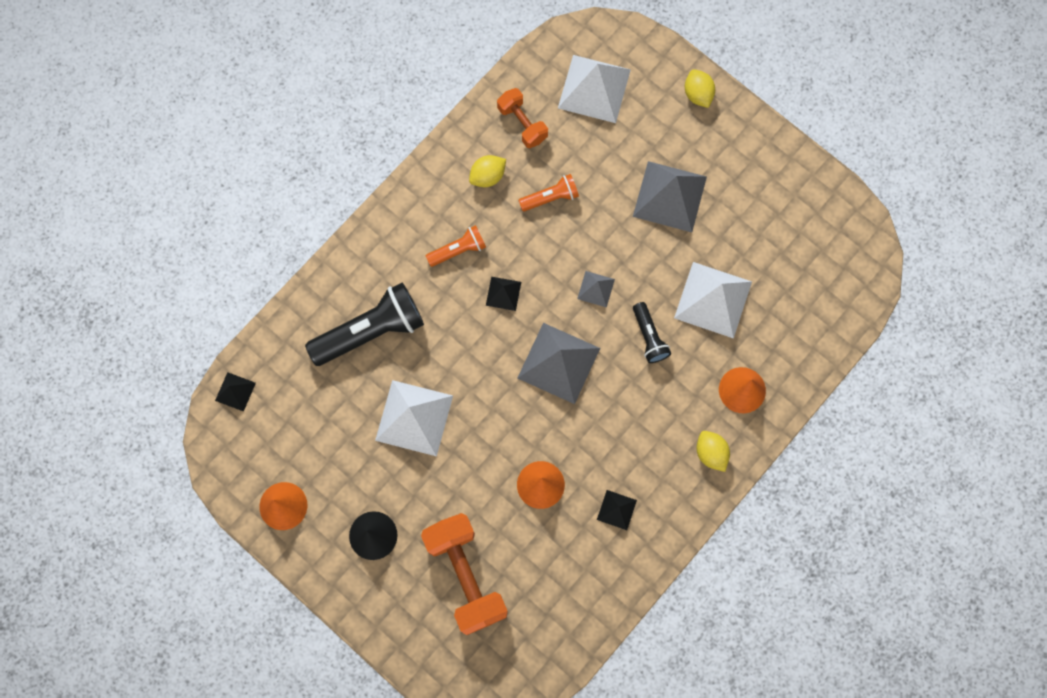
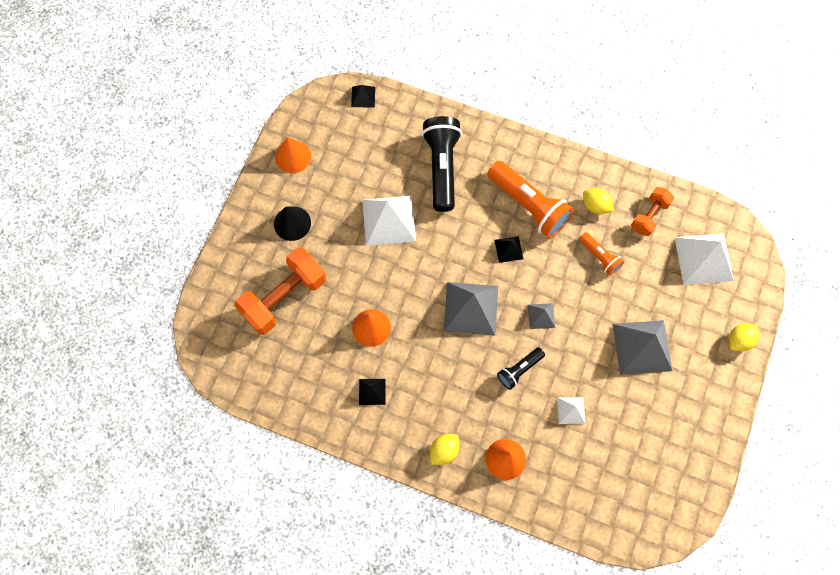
camera: 70 degrees right, 5 degrees down
(371, 331) = (442, 168): black flashlight -> black flashlight turned 135 degrees counterclockwise
(458, 250) = (528, 205): orange flashlight -> orange flashlight, size x1.91
(713, 300) = (571, 410): white pyramid -> white pyramid, size x0.49

